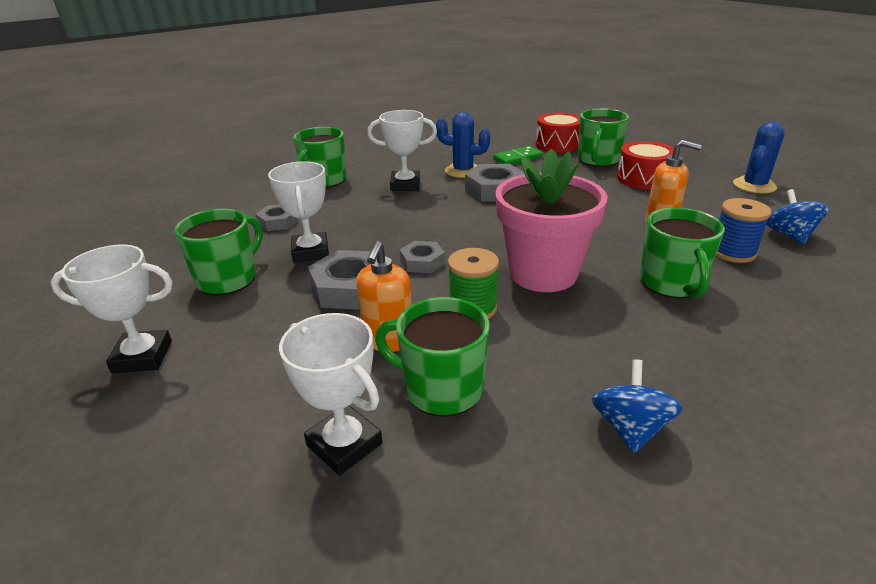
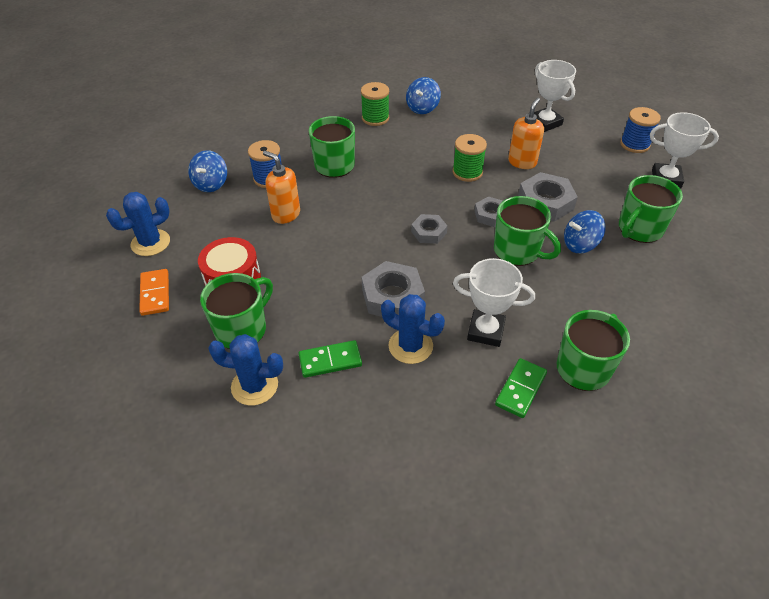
camera: 165 degrees left, 15 degrees up
(159, 423) = (634, 144): none -> blue spool
(278, 222) = (620, 293): grey nut -> grey nut (429, 232)
(310, 252) = (580, 244): white trophy -> blue spinning top
(373, 166) = (521, 389): none -> green domino
(441, 388) = (498, 135): green mug -> green mug (518, 251)
(543, 273) = (409, 188): pink flower pot -> none
(558, 144) = (254, 386): red drum -> blue cactus
(691, 164) = (155, 294): none -> orange domino
(699, 379) = (375, 118): none -> green spool

